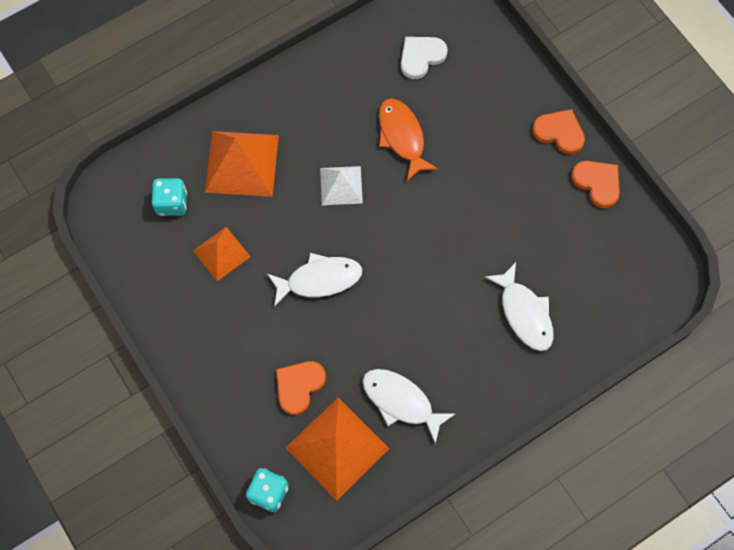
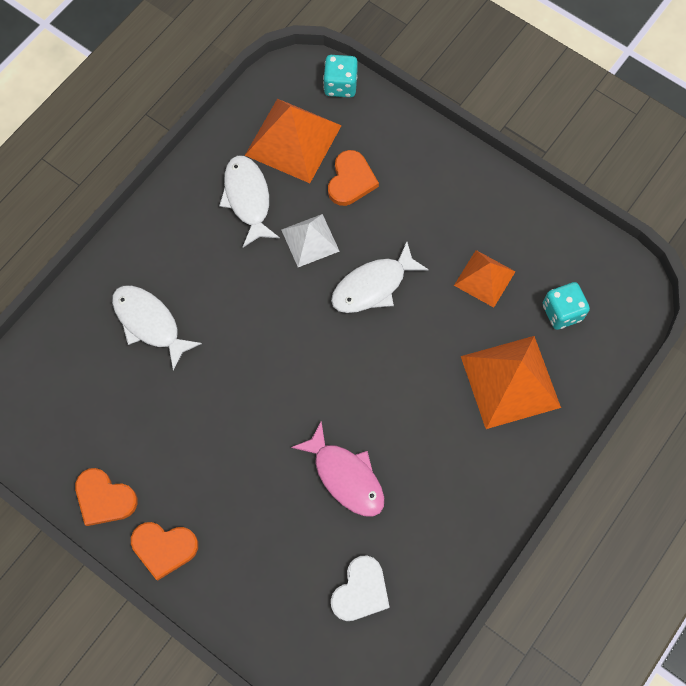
camera: 160 degrees right, 0 degrees up
(341, 185) = (391, 394): white pyramid -> white pyramid (310, 240)
(401, 401) = (247, 198): white fish -> white fish turned 120 degrees counterclockwise
(402, 137) = (345, 476): orange fish -> pink fish

